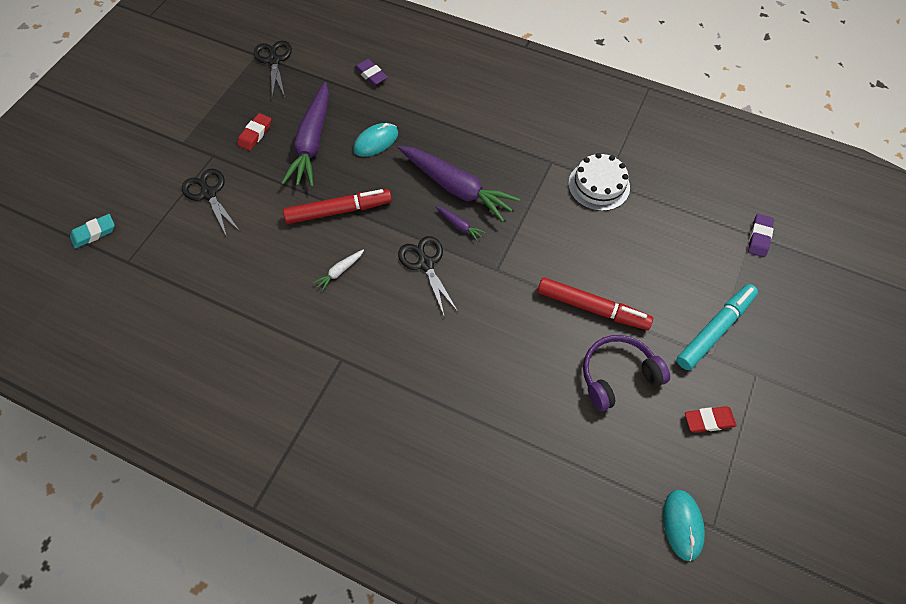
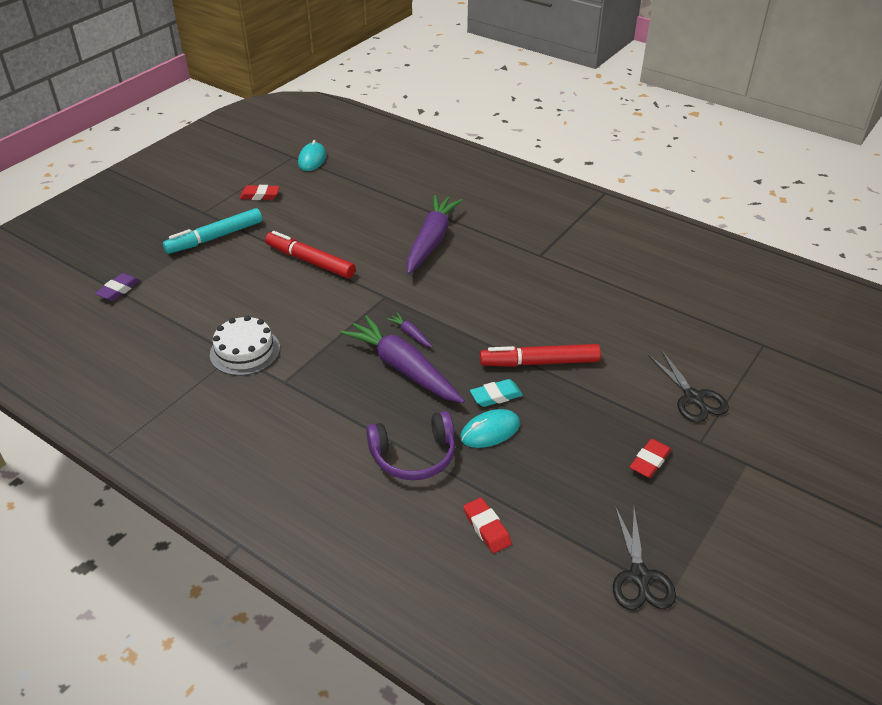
camera: 170 degrees left, 20 degrees down
(94, 233) = (813, 374): turquoise eraser -> turquoise eraser (496, 396)
(312, 142) = (572, 440): purple carrot -> purple carrot (431, 241)
(340, 271) = (539, 312): white carrot -> none
(371, 75) = (487, 528): purple eraser -> red eraser
(425, 264) = (453, 308): black scissors -> none
(617, 375) = (313, 223): purple headphones -> purple headphones (414, 456)

